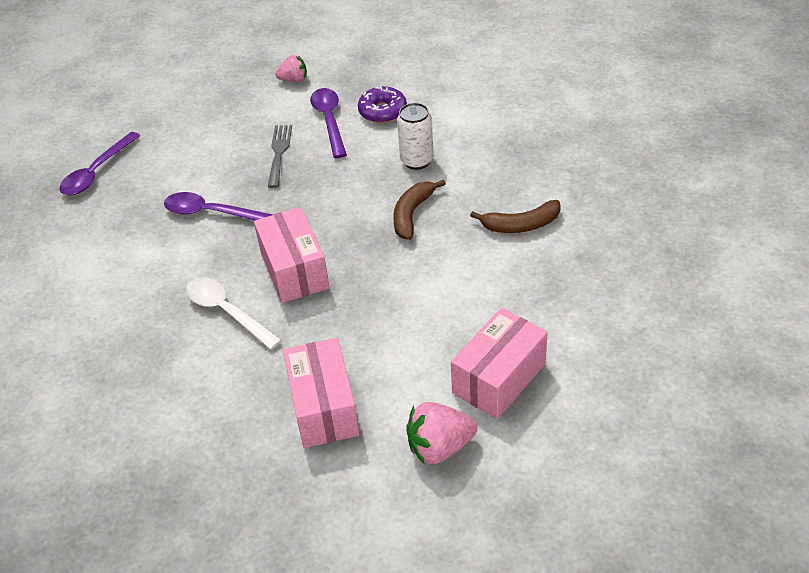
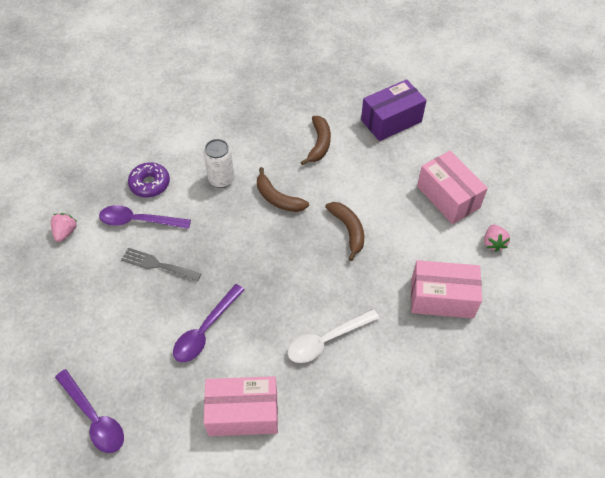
camera: 75 degrees left, 10 degrees up
(294, 270) = (301, 285): pink box -> pink box (243, 413)
(392, 289) = (348, 230): none -> brown banana
(439, 447) = (493, 243): pink strawberry -> pink strawberry, size x0.63
(608, 284) = (391, 121): none -> purple box

